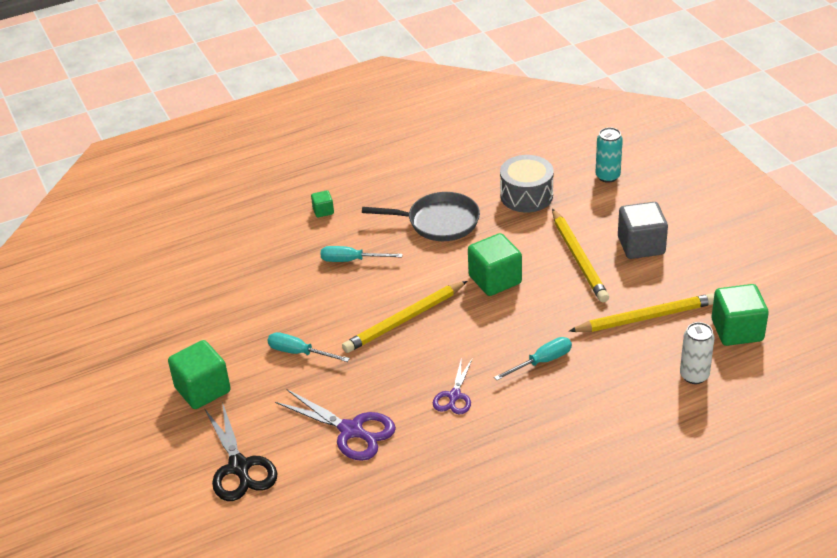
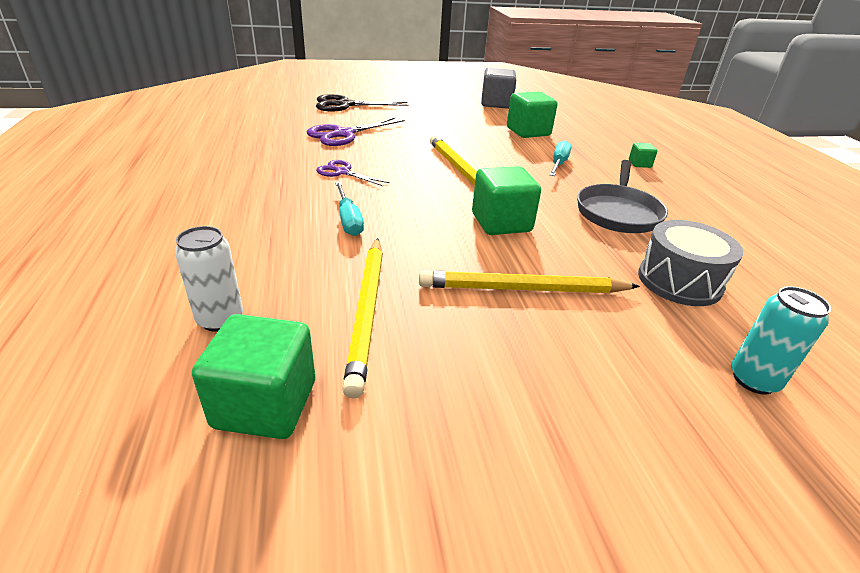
camera: 100 degrees right, 5 degrees down
(202, 390) = (427, 105): green cube -> green cube (528, 132)
(299, 353) = (444, 132): turquoise screwdriver -> none
(641, 245) = (539, 359): grey cube -> grey cube (496, 104)

